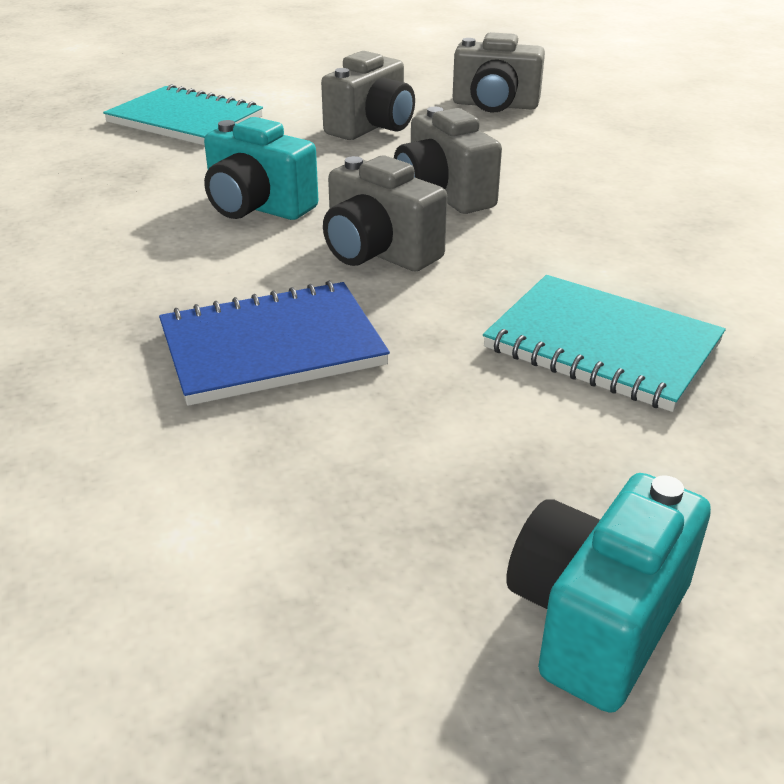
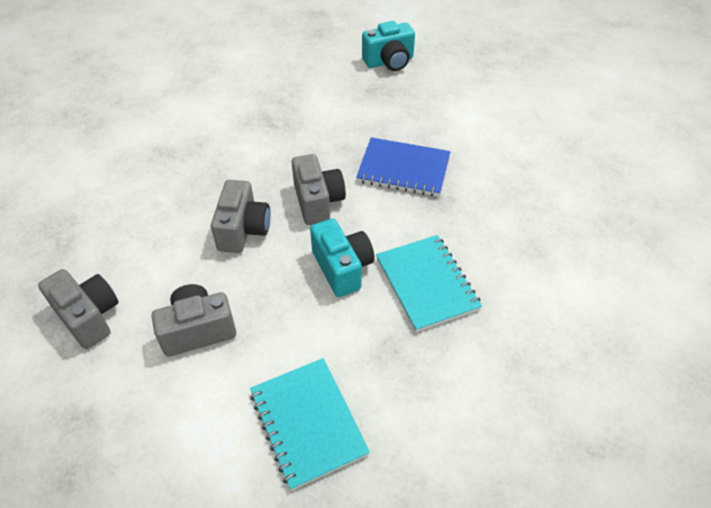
camera: 145 degrees left, 15 degrees up
(602, 346) = (293, 118): turquoise notebook -> turquoise notebook (427, 284)

